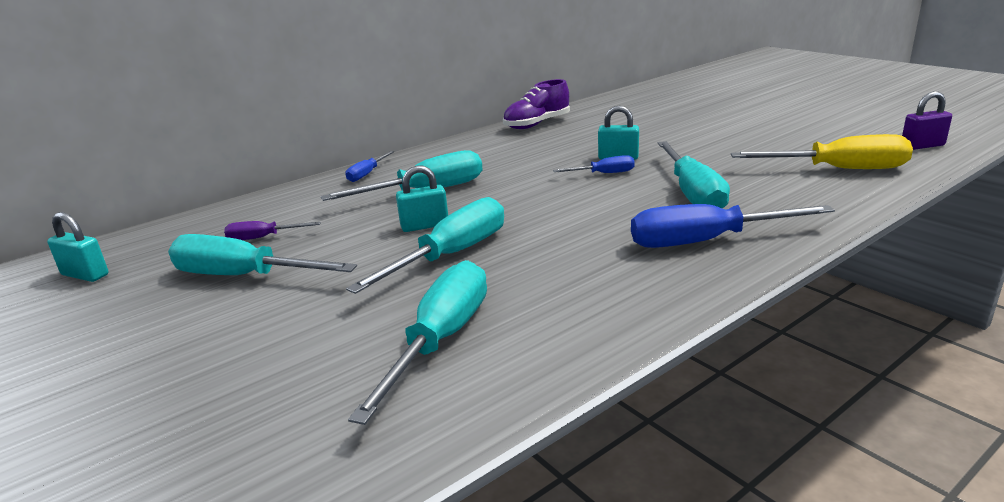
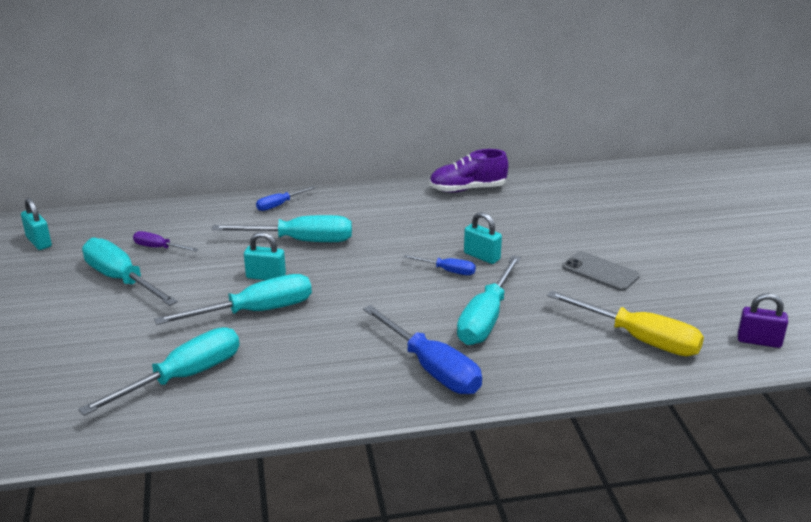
camera: 25 degrees right, 5 degrees up
(706, 241) = (432, 368): blue screwdriver -> blue screwdriver turned 150 degrees counterclockwise
(731, 141) = (600, 272): none -> grey phone

